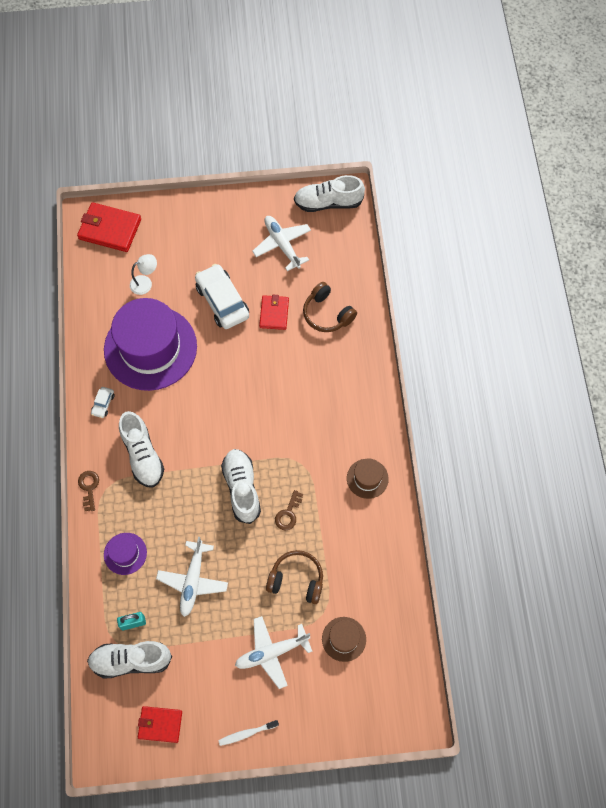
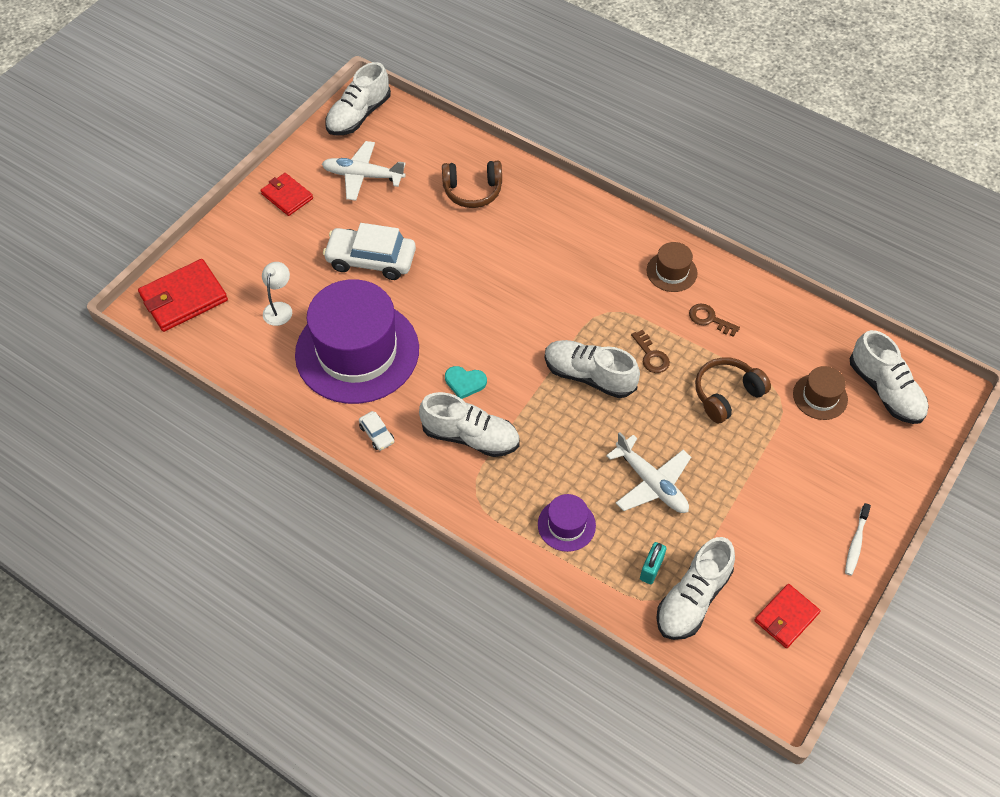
camera: 50 degrees left, 10 degrees down
(89, 487) = (460, 510): brown key -> brown key (709, 319)
(178, 423) = (465, 382): none -> turquoise heart
(271, 652) = (786, 465): white plane -> none
(274, 313) = (428, 229): red wallet -> red wallet (287, 196)
(384, 678) = (885, 390): none -> white shoe

